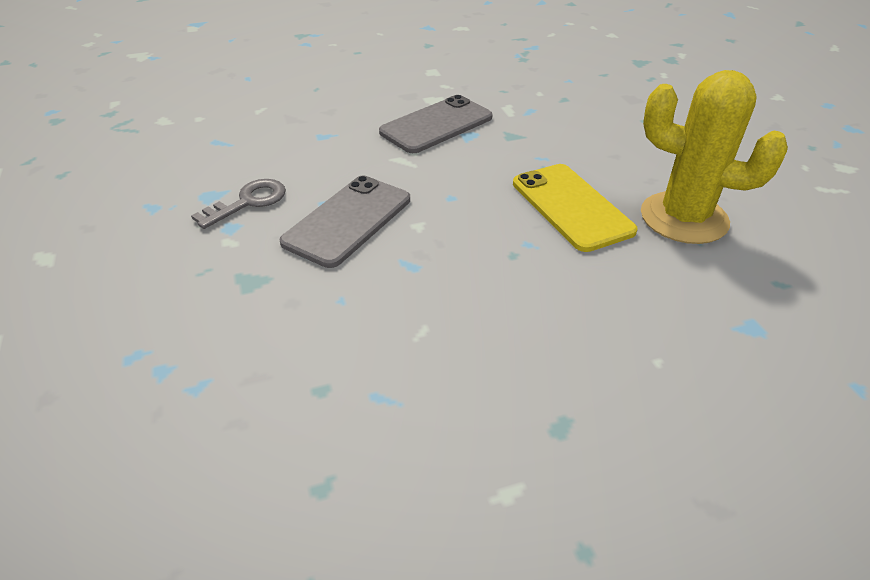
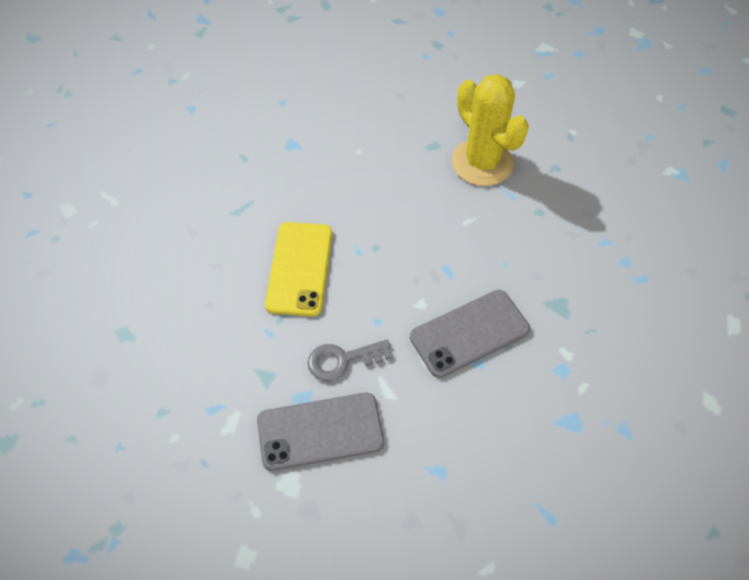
camera: 150 degrees left, 15 degrees up
(248, 202) = (540, 396): grey key -> grey key (342, 360)
(683, 218) = (237, 223): yellow cactus -> yellow cactus (482, 162)

